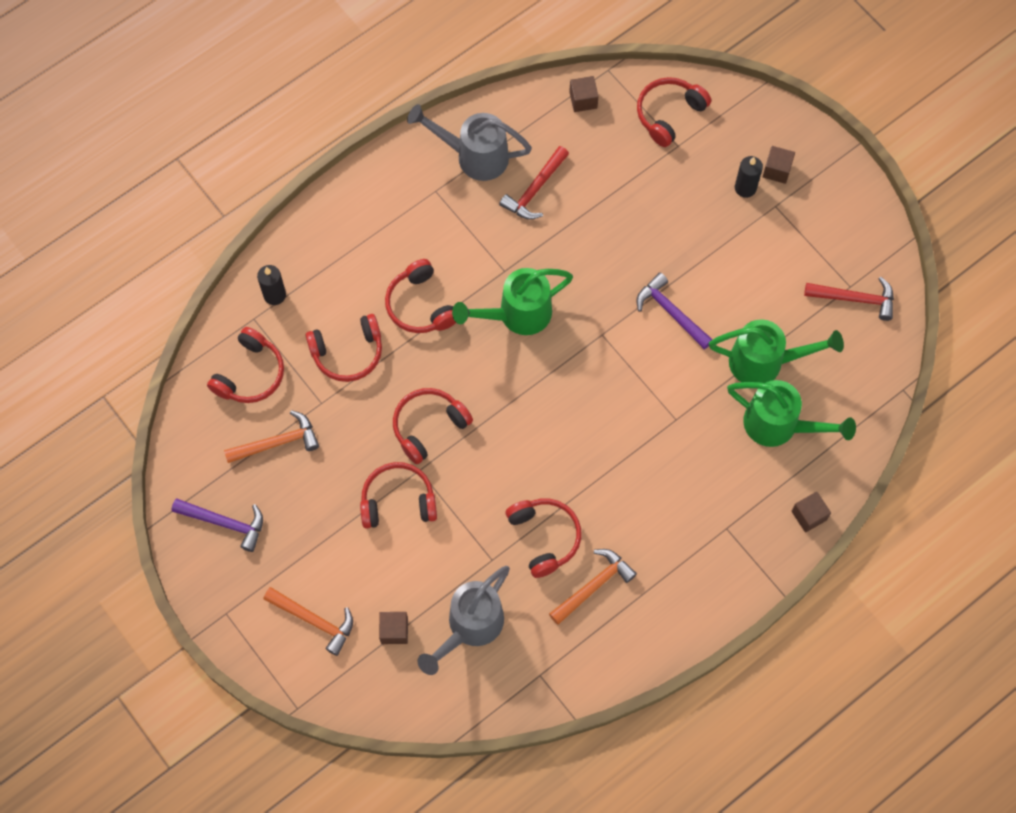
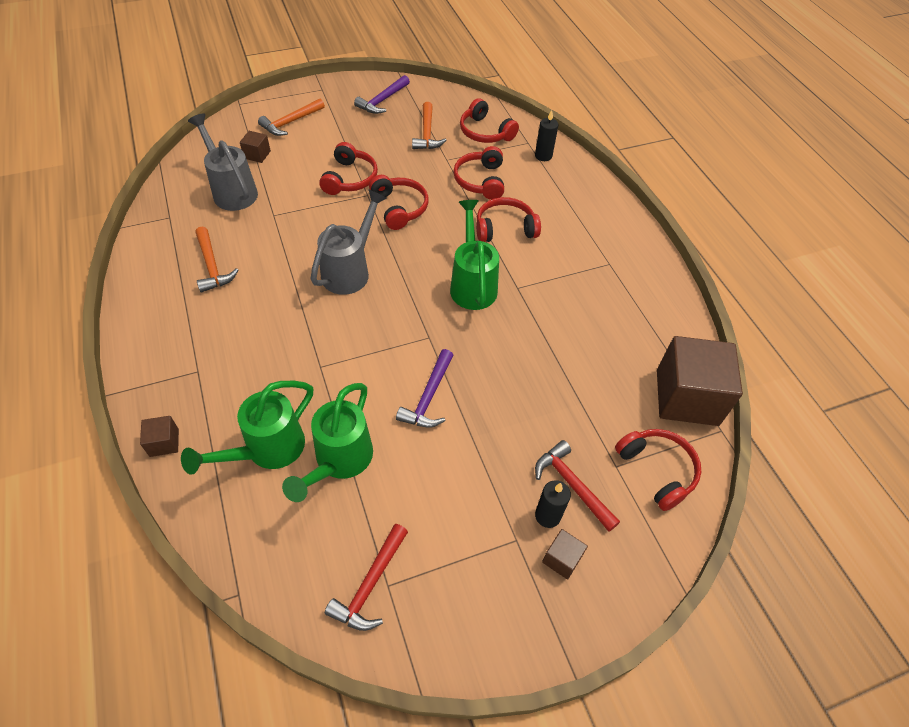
camera: 105 degrees right, 15 degrees down
(474, 156) = (639, 297): grey watering can -> grey watering can (350, 271)
(535, 190) = (593, 330): red hammer -> red hammer (572, 485)
(544, 537) = (271, 248): red headphones -> none
(583, 100) = (687, 397): brown cube -> brown cube, size x2.32
(671, 312) = (428, 397): purple hammer -> purple hammer turned 135 degrees clockwise

